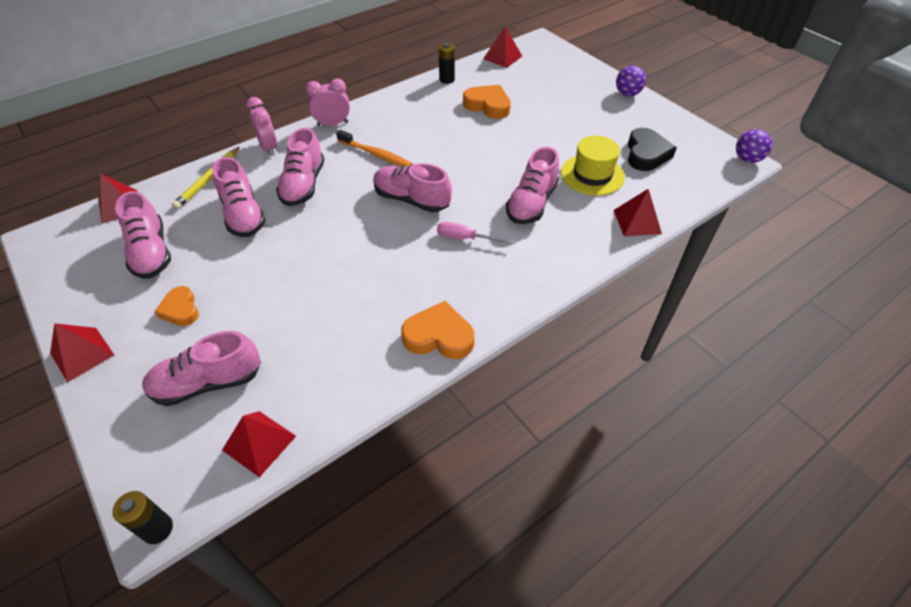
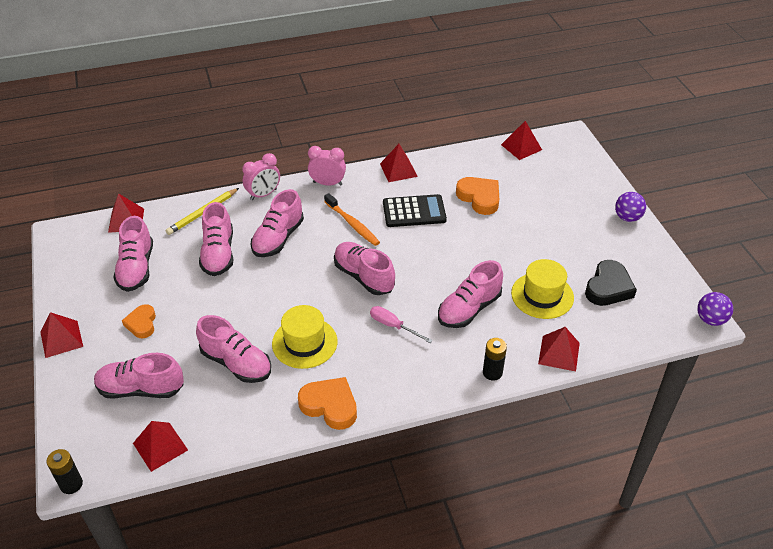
camera: 20 degrees right, 5 degrees down
(269, 148) = (263, 194): pink clock -> pink clock turned 60 degrees clockwise
(312, 321) = (236, 363): none -> pink shoe
(380, 279) = (304, 342): none -> yellow hat
(398, 98) = (398, 170): none -> red pyramid
(432, 130) = (414, 211): none -> black calculator
(447, 79) = (454, 160): black battery -> black battery (492, 372)

